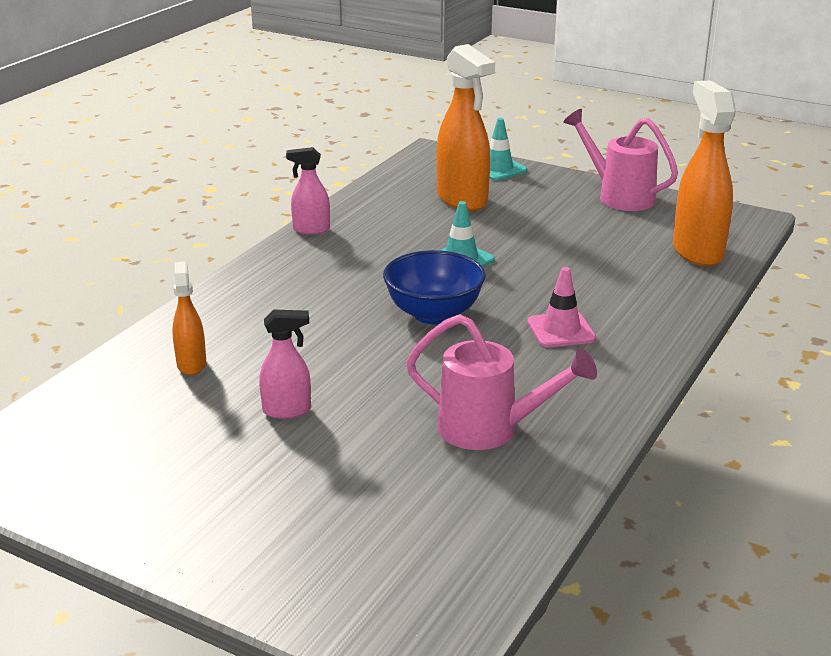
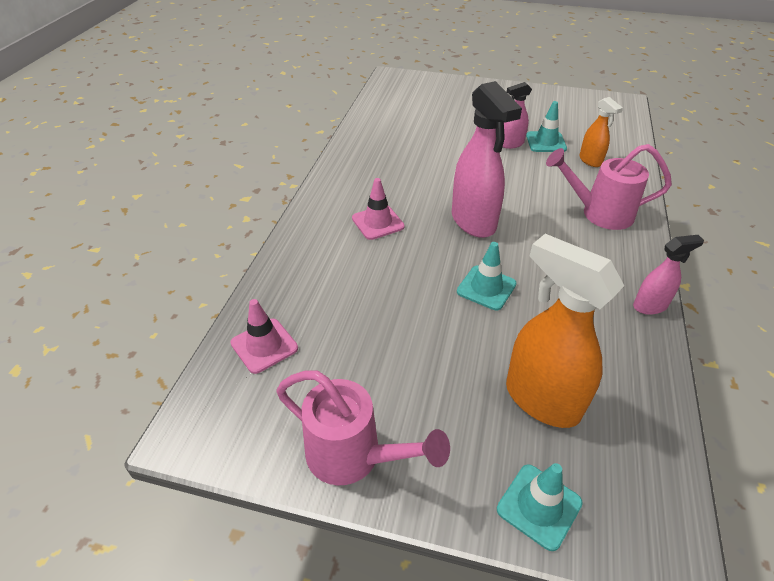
camera: 165 degrees right, 15 degrees up
(225, 404) = (546, 142): none -> turquoise traffic cone
(433, 314) = (473, 222): blue bowl -> pink spray bottle
(489, 429) = (400, 150): pink watering can -> pink watering can (600, 213)
(697, 251) = (264, 345): orange spray bottle -> pink traffic cone

